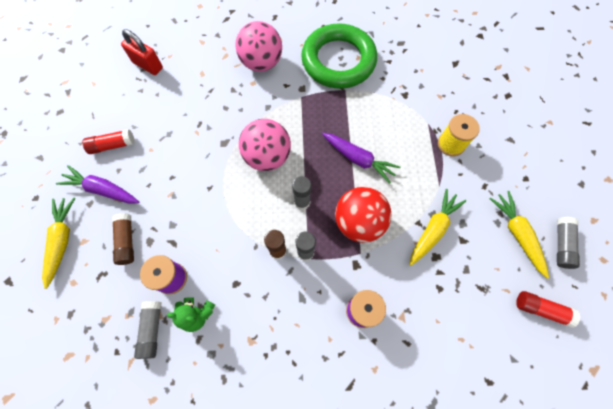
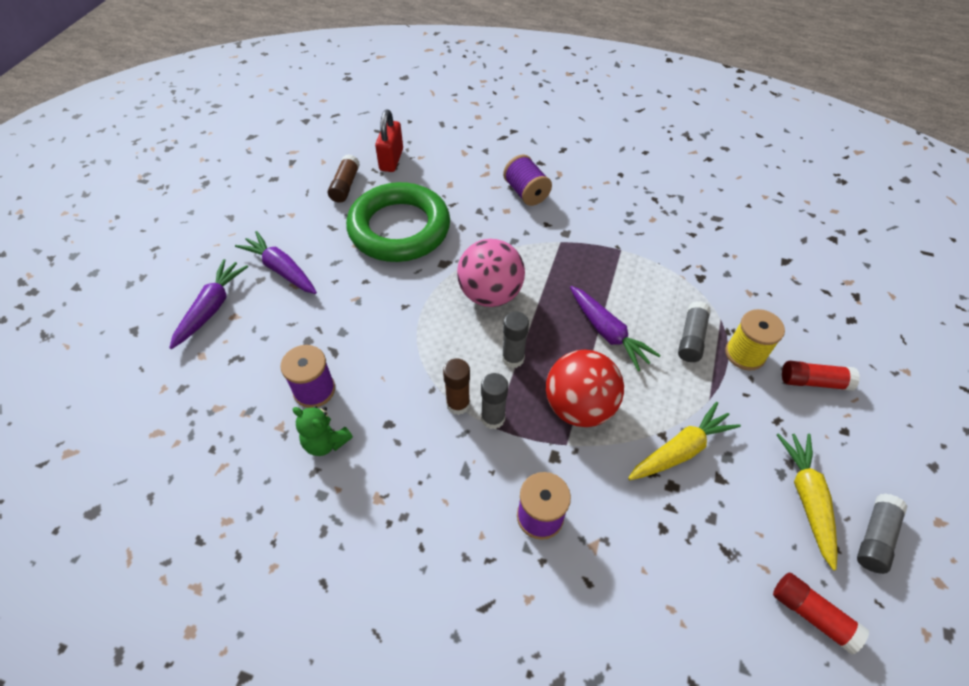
camera: 20 degrees right, 15 degrees down
(62, 241) = (211, 308): yellow carrot -> purple carrot
(112, 145) = (314, 228): red glue stick -> red glue stick (813, 381)
(126, 241) = (282, 332): brown glue stick -> brown glue stick (345, 186)
(148, 65) = (391, 160): red padlock -> red padlock turned 45 degrees clockwise
(152, 330) = (264, 439): grey glue stick -> grey glue stick (691, 338)
(261, 63) = (526, 193): pink ball -> purple spool
(338, 61) = (625, 216): green ring -> green ring (399, 228)

